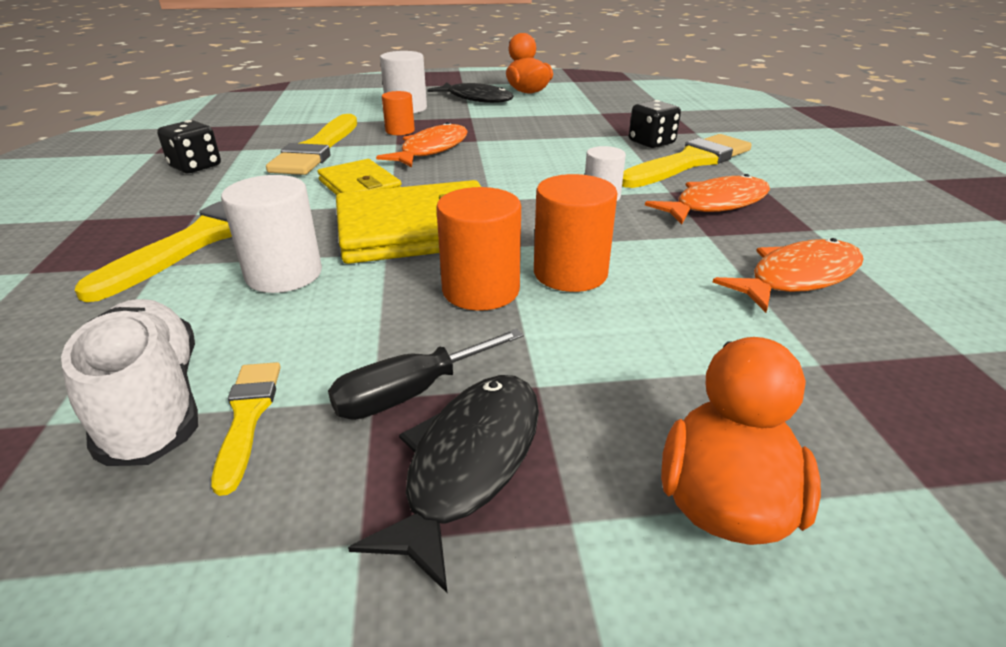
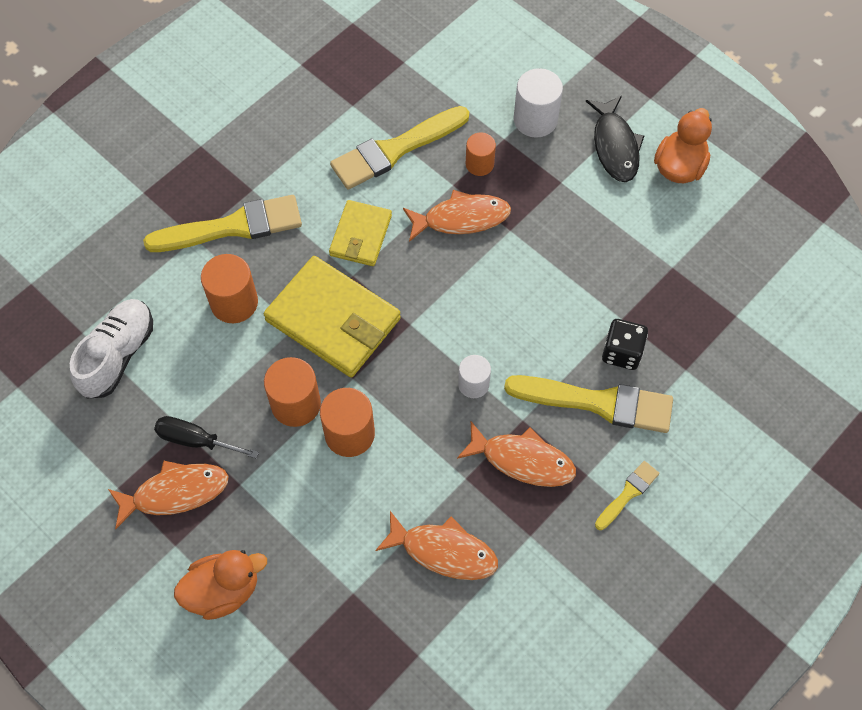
camera: 50 degrees right, 30 degrees up
(196, 167) = (303, 115): black dice -> none
(247, 416) = (138, 395): yellow brush -> yellow brush (628, 493)
(284, 274) = (234, 302): white cylinder -> orange cylinder
(468, 464) = (175, 493): black fish -> orange fish

